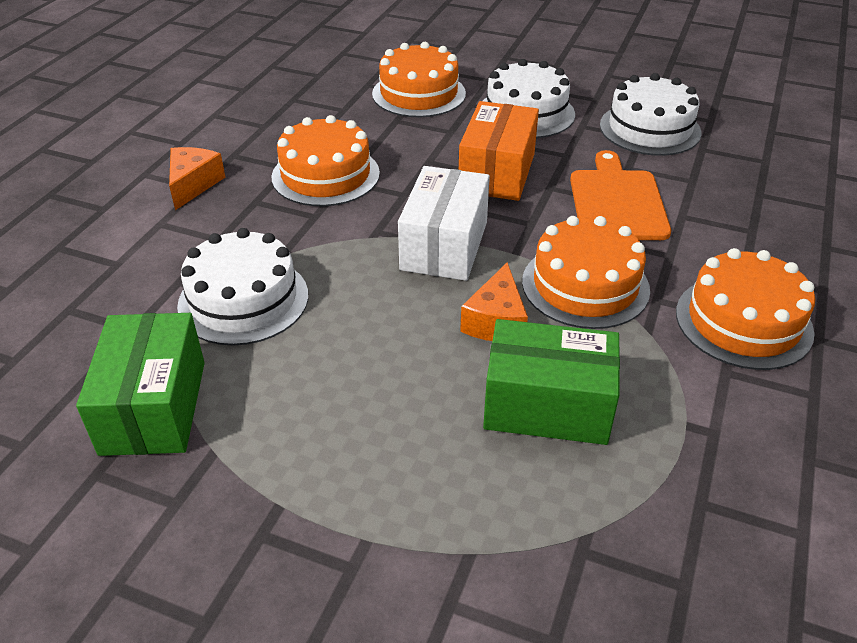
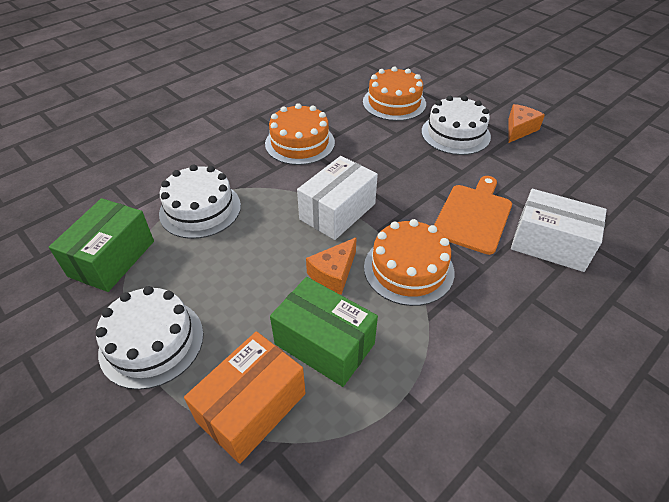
camera: 25 degrees right, 5 degrees up
(193, 184) = (223, 128): orange cheese -> orange cheese (519, 129)
(497, 172) = (406, 171): orange box -> orange box (252, 407)
(650, 129) = (536, 168): white cake -> white cake (152, 342)
(723, 207) = (550, 244): none -> white box
(743, 322) = (502, 335): orange cake -> none

